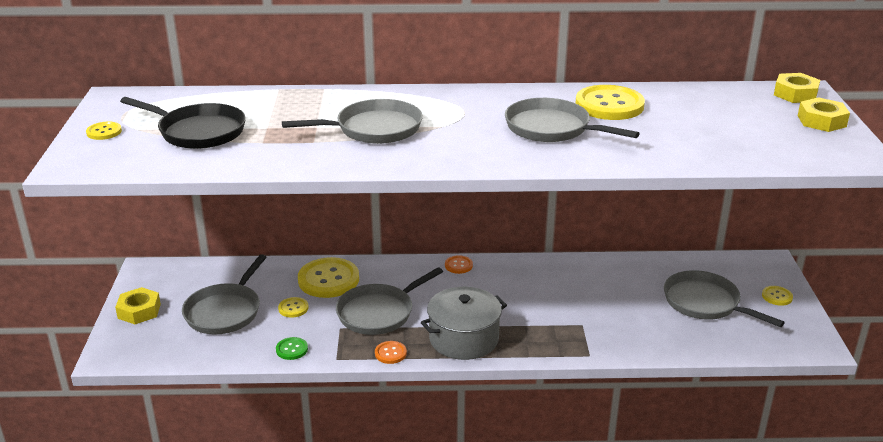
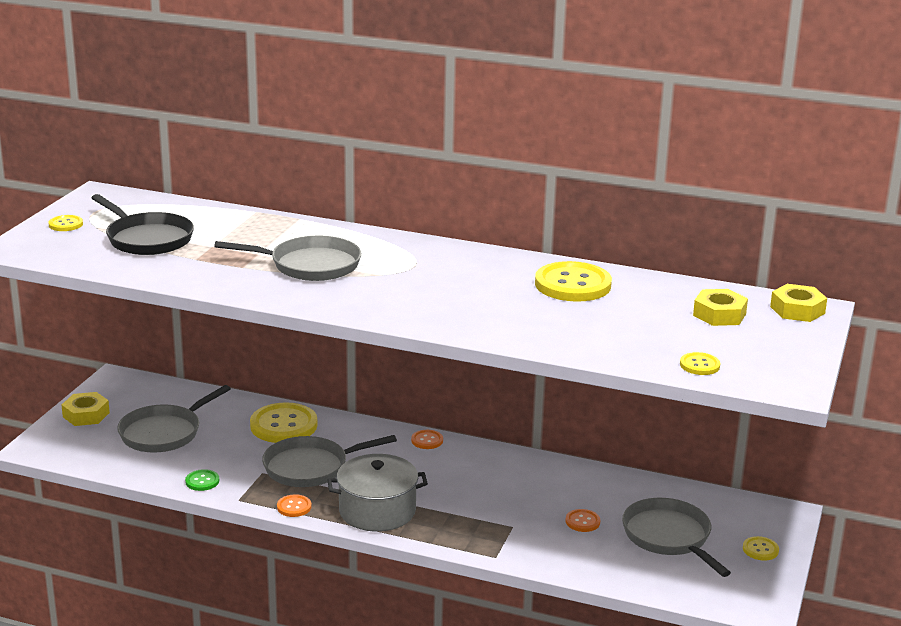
camera: 20 degrees right, 5 degrees down
(293, 308) = (230, 444): yellow button -> yellow button (699, 365)
(552, 128) = (486, 296): grey pan -> none
(632, 306) = (582, 522): none -> orange button
(821, 121) = (792, 342): yellow nut -> yellow nut (719, 314)

